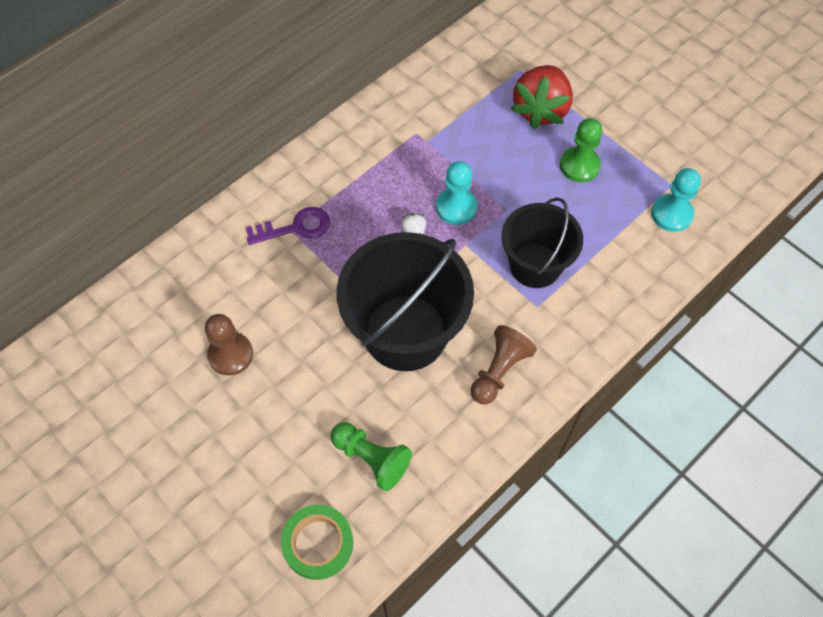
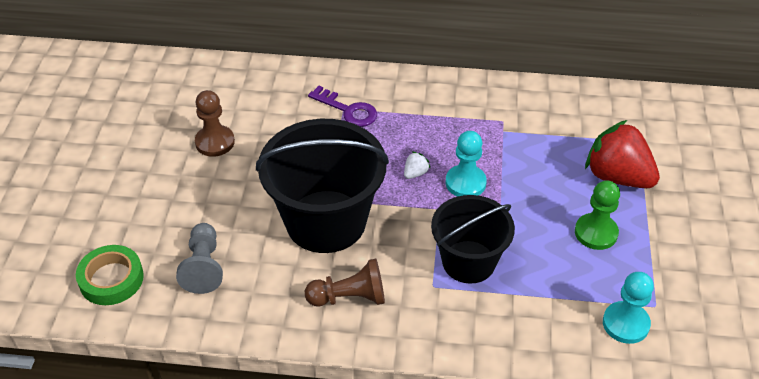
camera: 50 degrees right, 15 degrees down
(371, 459) = (203, 267): green pawn -> grey pawn
(541, 110) = (617, 177): red strawberry -> red strawberry turned 60 degrees clockwise

